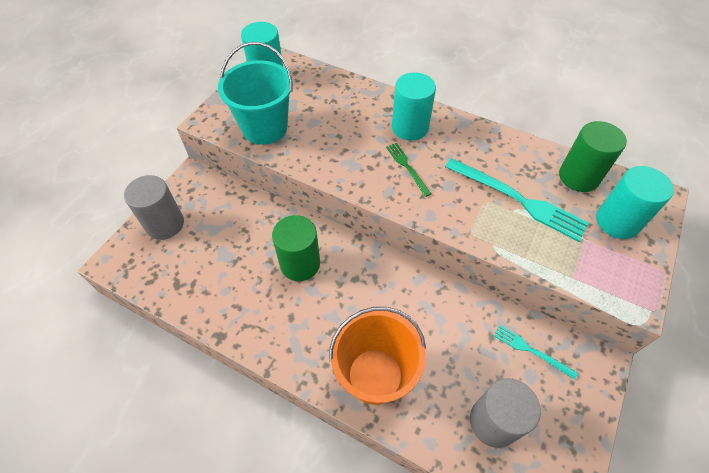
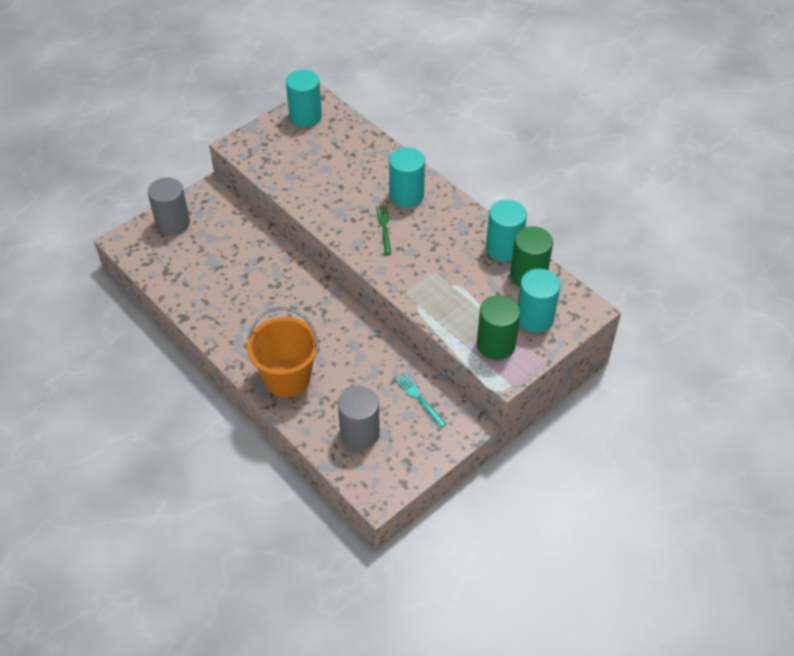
camera: 20 degrees right, 5 degrees down
(264, 128) = (281, 163): turquoise bucket -> none
(300, 264) = (268, 284): green cylinder -> green cylinder (496, 344)
(518, 200) = (462, 278): turquoise fork -> none
(536, 155) = (503, 248): none -> turquoise cylinder

